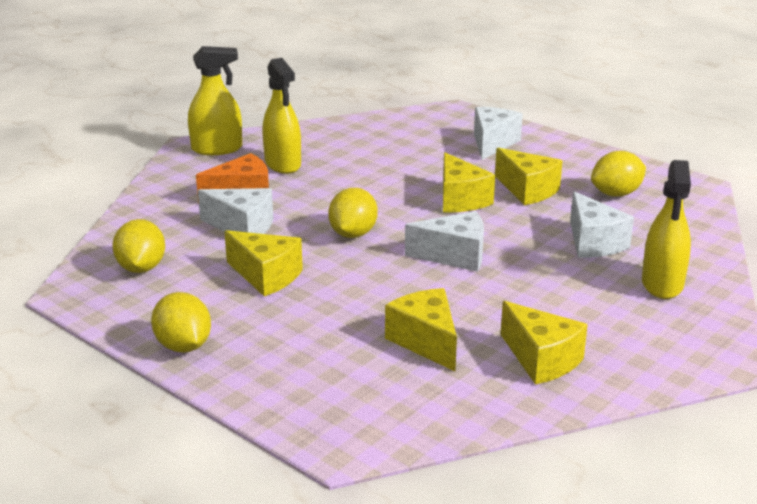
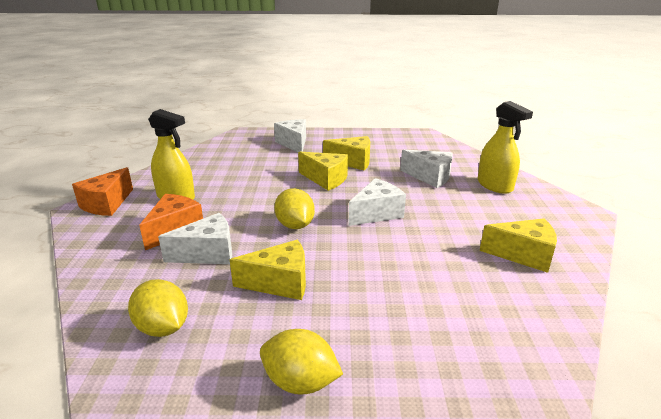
camera: 40 degrees left, 0 degrees up
(217, 149) = (107, 204): yellow spray bottle -> orange cheese
(426, 341) = (452, 277): yellow cheese -> none
(616, 194) = (397, 149): yellow lemon -> none

